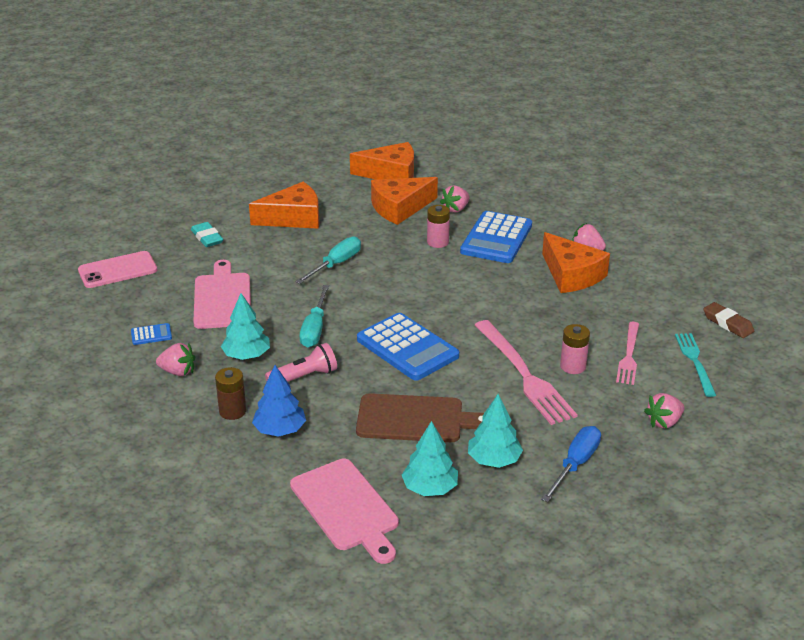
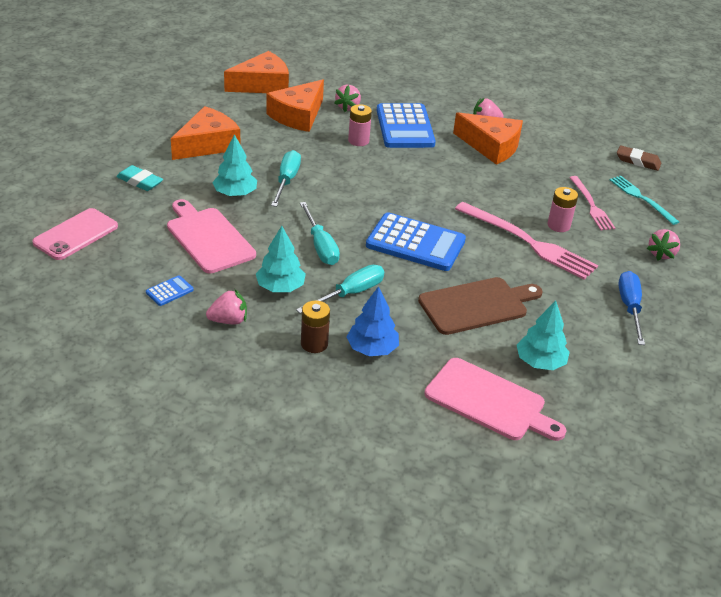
camera: 30 degrees left, 5 degrees up
(304, 377) = (350, 293): pink flashlight -> turquoise screwdriver
(494, 460) = (567, 322): turquoise tree -> turquoise tree (235, 193)

